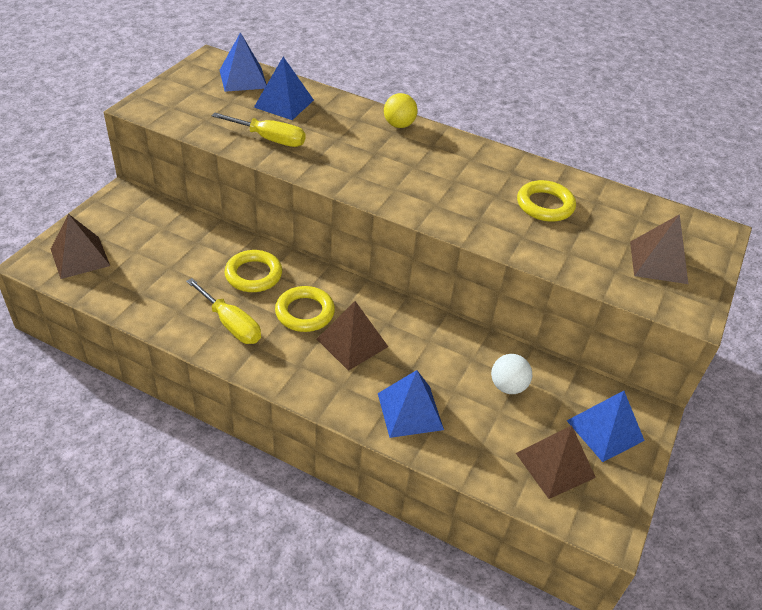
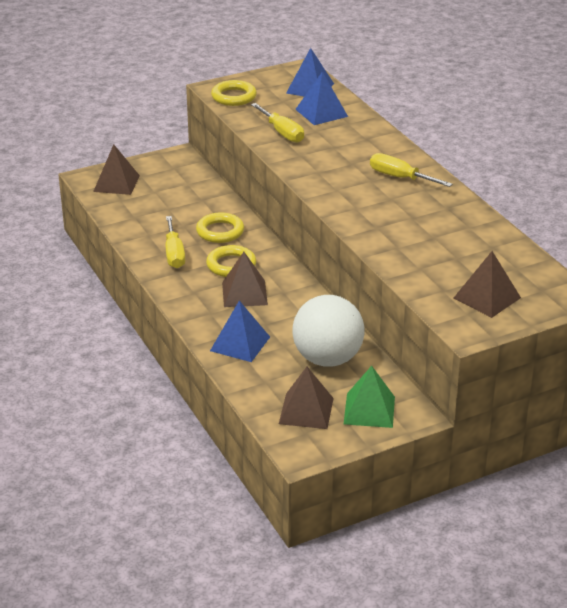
camera: 40 degrees right, 10 degrees down
(399, 125) = (395, 151): yellow ball -> none
(435, 153) = (400, 177): none -> yellow screwdriver
(508, 386) = (327, 359): white ball -> white ball, size x2.05
(545, 205) = (444, 235): yellow ring -> yellow ring (234, 97)
(605, 430) = (369, 410): blue pyramid -> green pyramid

